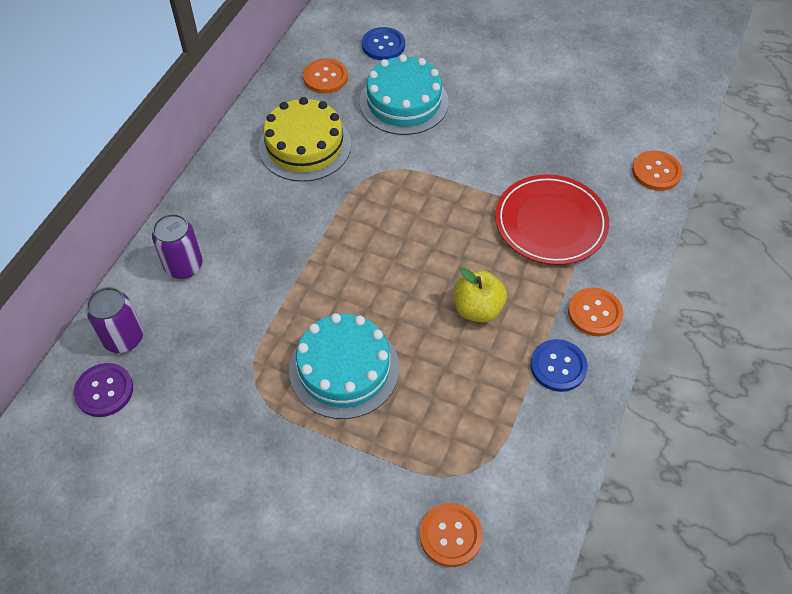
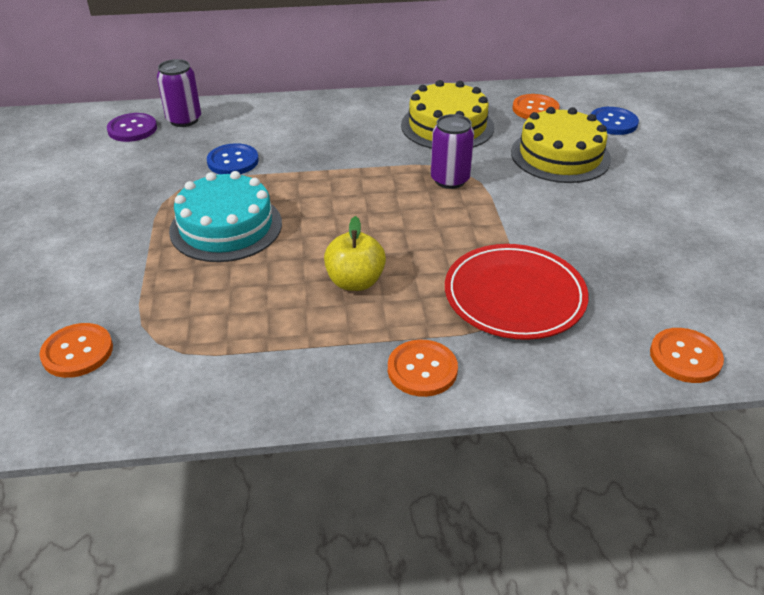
camera: 60 degrees right, 15 degrees down
(184, 266) = (270, 119): purple can -> purple can (450, 180)
(404, 102) = (560, 155): turquoise cake -> yellow cake
(558, 366) = (327, 363): blue button -> blue button (233, 161)

